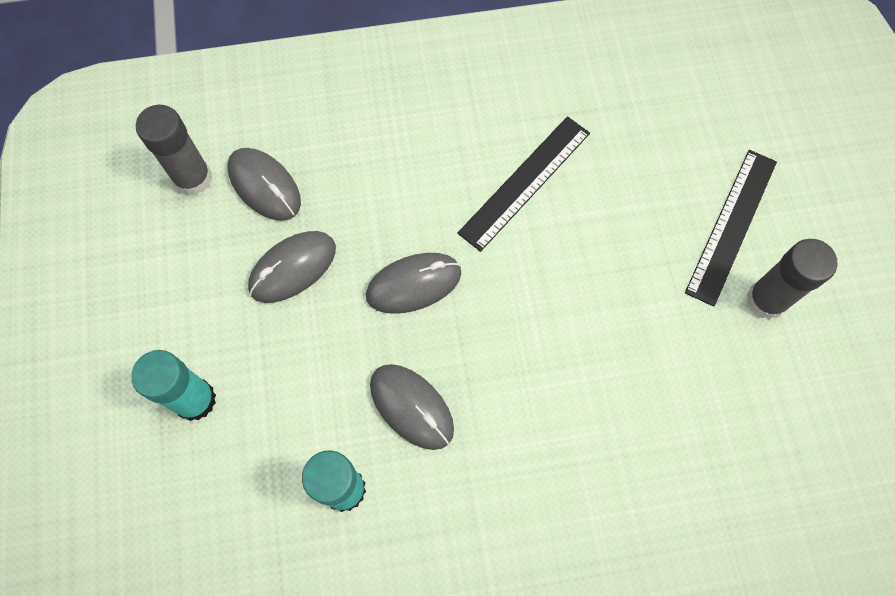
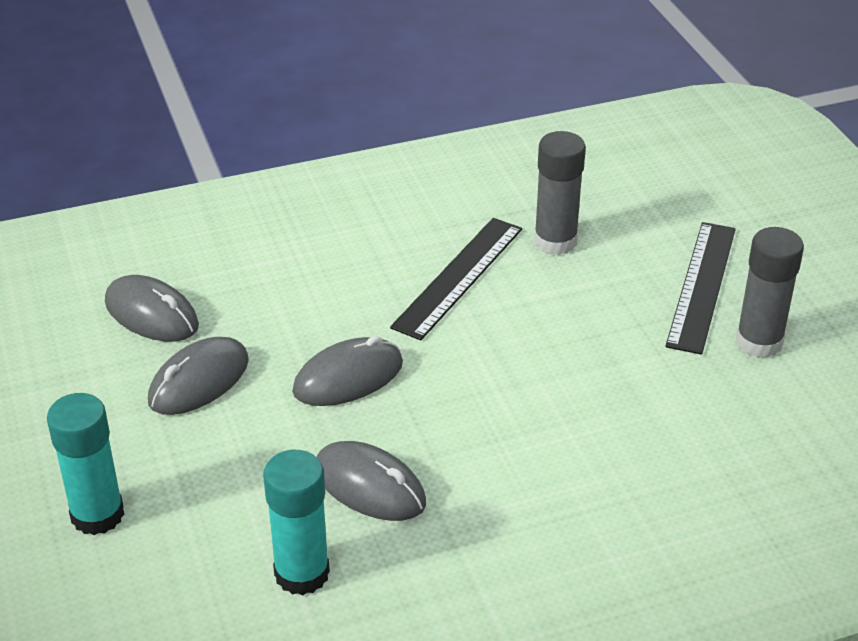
camera: 10 degrees left, 30 degrees down
(193, 178) = (63, 318): grey glue stick -> grey glue stick (555, 241)

